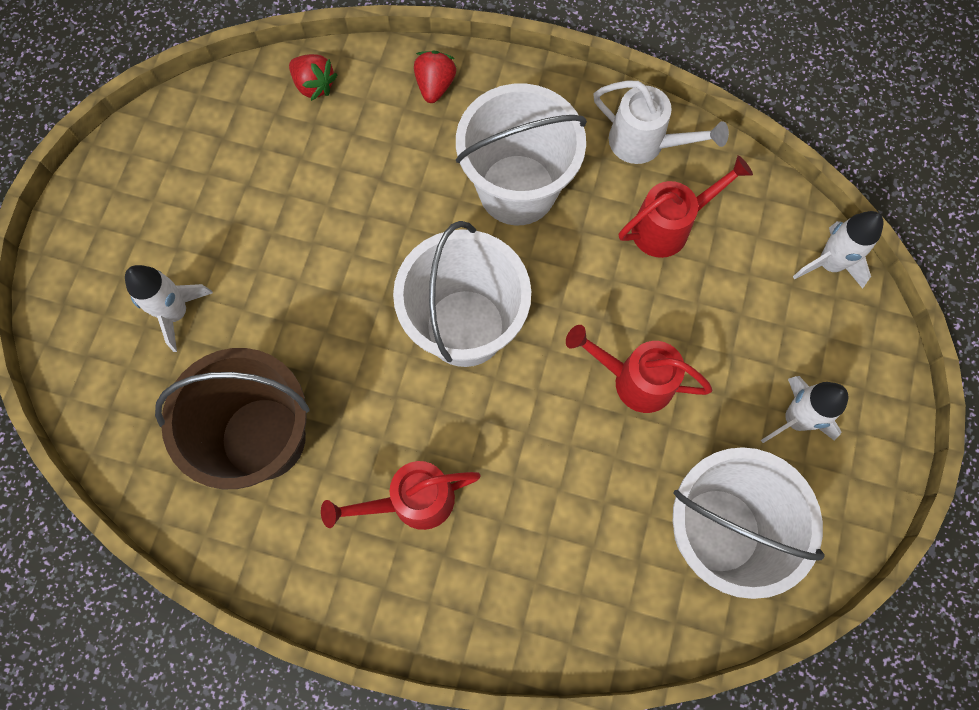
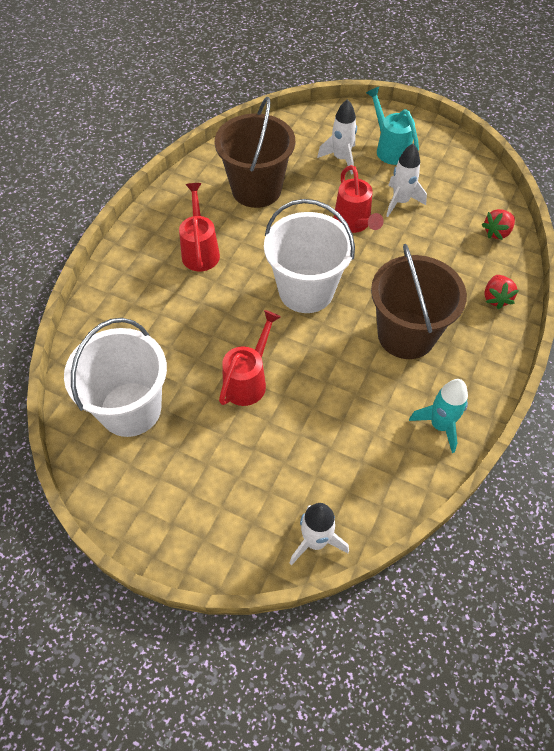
camera: 100 degrees right, 15 degrees down
(146, 240) = (390, 149): none -> turquoise watering can
(435, 85) = (496, 298): red strawberry -> red strawberry turned 75 degrees clockwise
(517, 190) = (406, 335): white bucket -> brown bucket
(644, 143) = (440, 425): white watering can -> turquoise rocket
(668, 227) = (364, 427): red watering can -> red watering can (354, 223)
(795, 419) = (193, 480): white rocket -> white rocket (400, 202)

